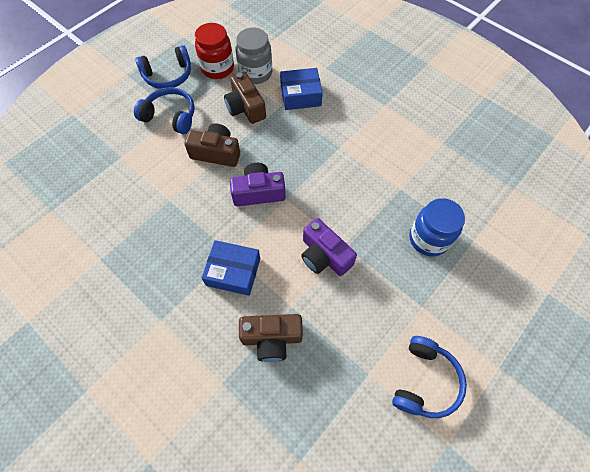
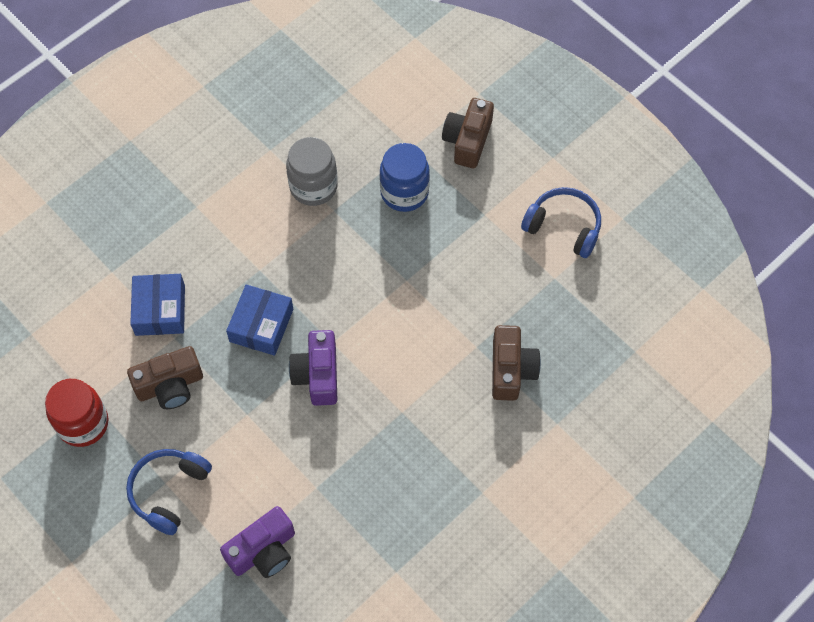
camera: 85 degrees left, 0 degrees up
(168, 76) = (84, 498): blue headphones -> none
(216, 153) = (246, 427): brown camera -> brown camera (467, 140)
(233, 271) = (427, 408): blue box -> blue box (261, 325)
(255, 73) = (104, 369): grey jar -> grey jar (313, 186)
(324, 255) = (415, 306): purple camera -> purple camera (263, 551)

